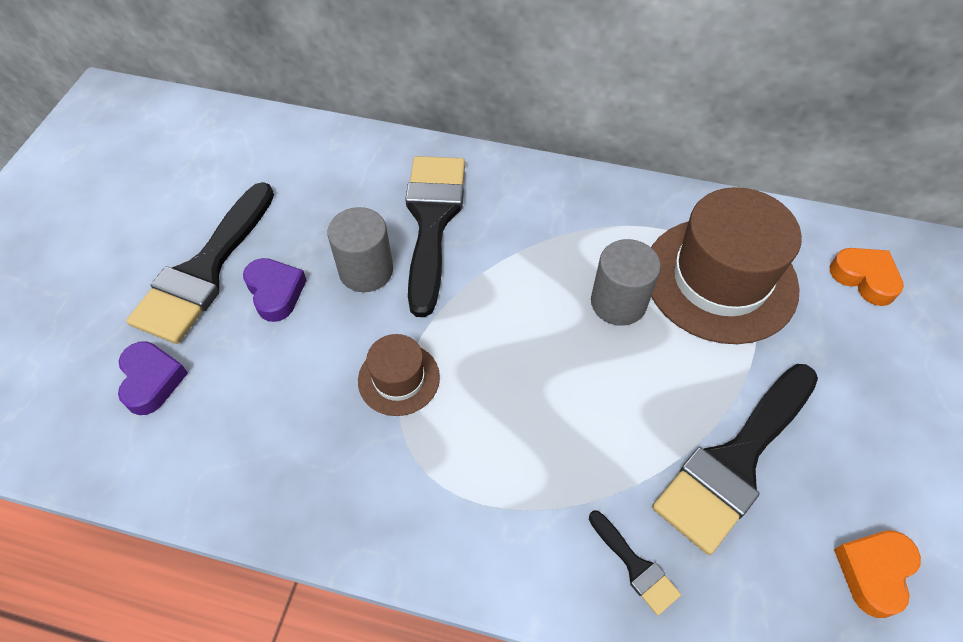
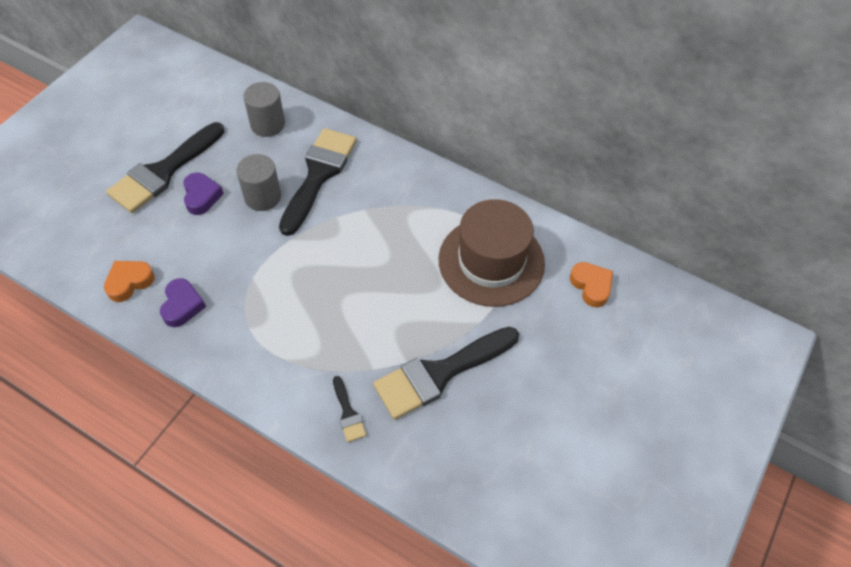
camera: 15 degrees right, 0 degrees up
(152, 380) = (110, 231): purple heart -> purple heart (182, 305)
(399, 379) = (255, 269): brown hat -> none
(618, 302) = (415, 258): grey cylinder -> grey cylinder (267, 124)
(874, 572) = (491, 458): orange heart -> orange heart (129, 282)

